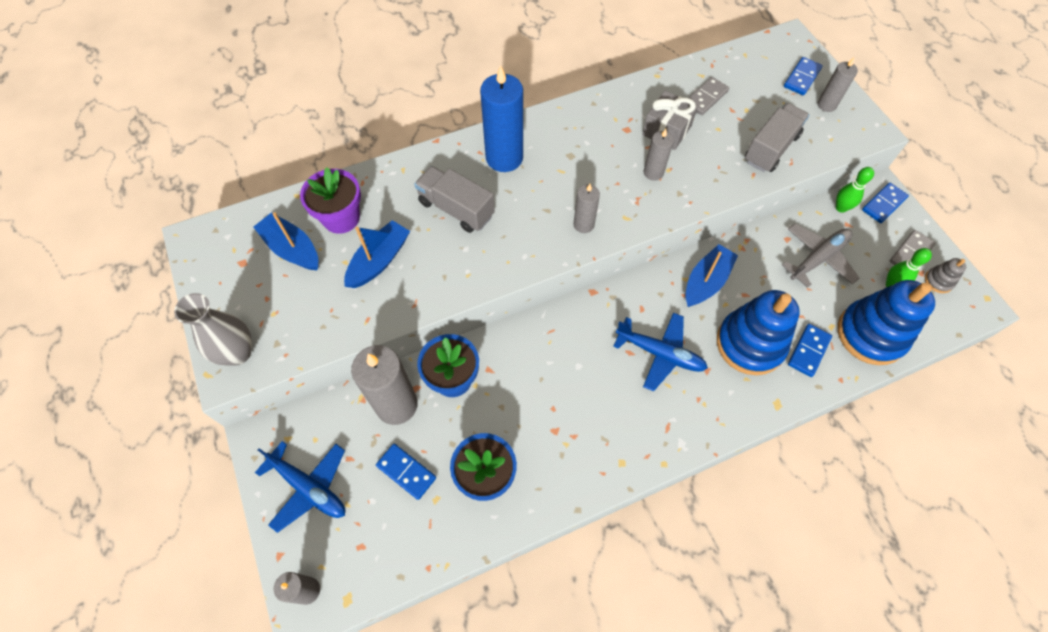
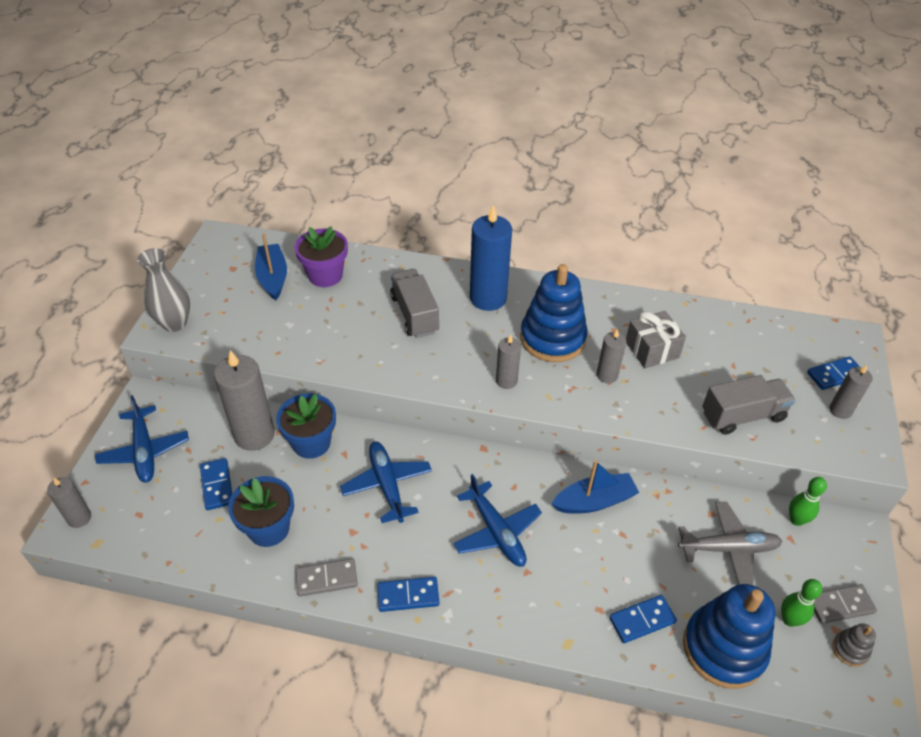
camera: 35 degrees right, 15 degrees down
(379, 261) = (324, 318): blue boat -> none
(547, 373) = (387, 485): none -> blue plane
(706, 98) = (716, 343): grey domino -> grey domino (326, 579)
(750, 344) = (588, 577): blue stacking toy -> blue stacking toy (552, 338)
(883, 204) = (850, 544): blue domino -> blue domino (408, 596)

